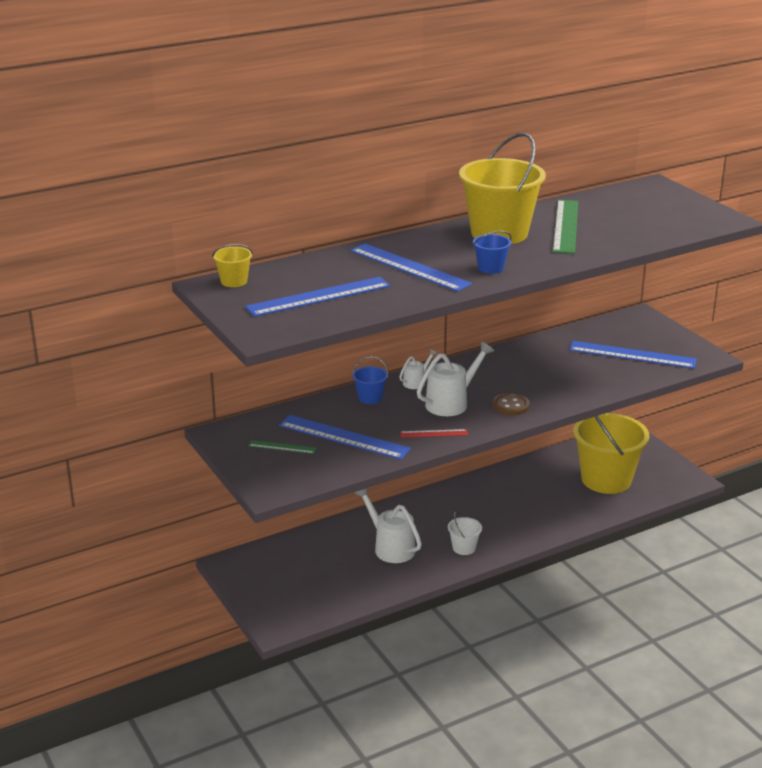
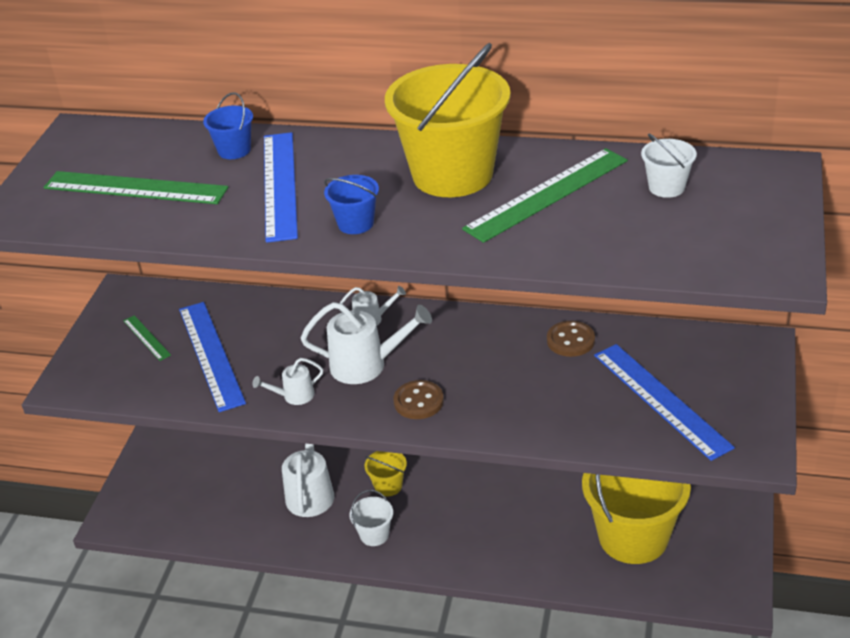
camera: 45 degrees right, 10 degrees up
(234, 281) = (103, 134): yellow bucket -> yellow bucket (388, 486)
(318, 296) = (135, 188): blue ruler -> green ruler
(370, 398) = (301, 317): blue bucket -> blue bucket (234, 150)
(433, 433) = (293, 396): red ruler -> white watering can
(545, 348) = (570, 340): none -> brown button
(617, 206) = (666, 187): none -> white bucket

